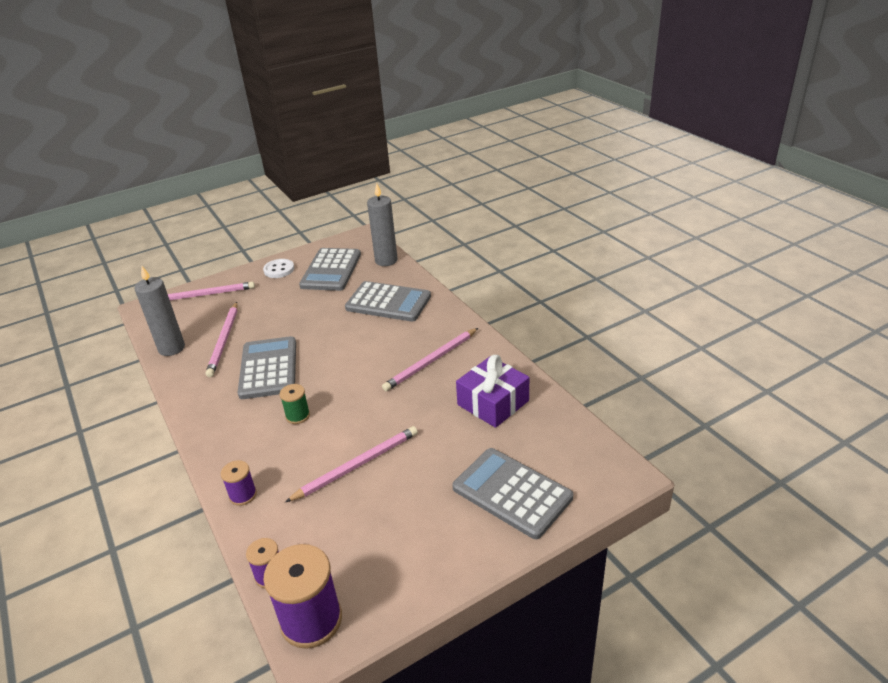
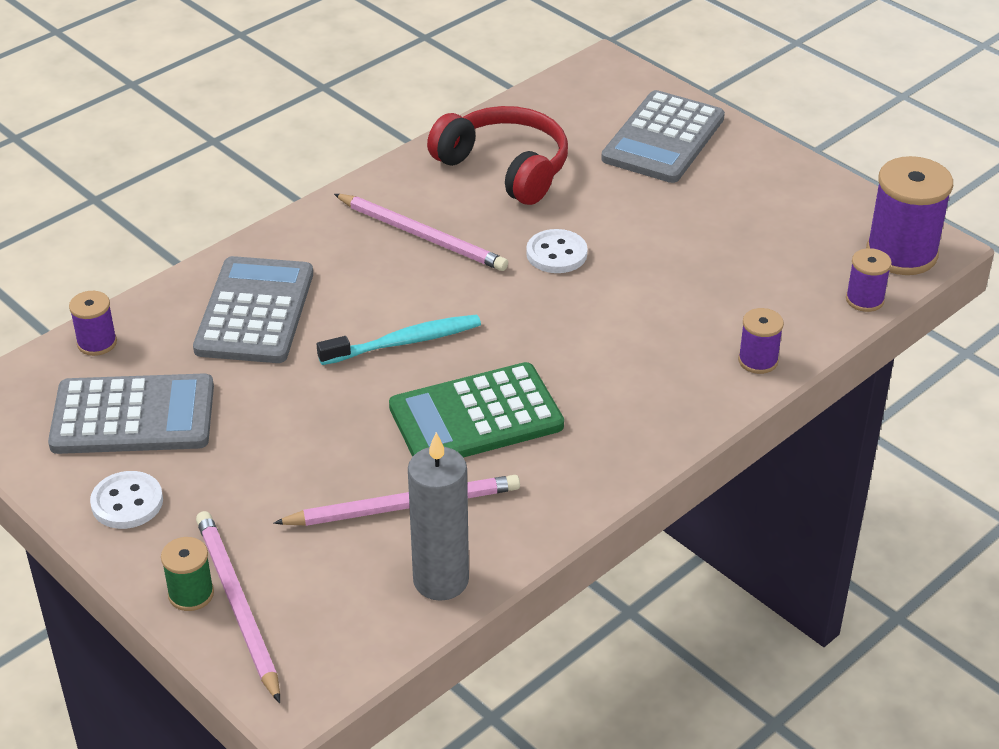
camera: 105 degrees left, 5 degrees up
(268, 368) = (476, 417): grey calculator -> green calculator
(298, 416) = (585, 349): green spool -> green spool (191, 594)
(340, 348) = (403, 342): none -> turquoise toothbrush
(357, 465) = (664, 267): pink pencil -> none
(386, 260) = (97, 343): grey candle -> purple spool
(392, 415) = (556, 254): none -> white button
(493, 403) = (505, 168): purple gift -> red headphones

